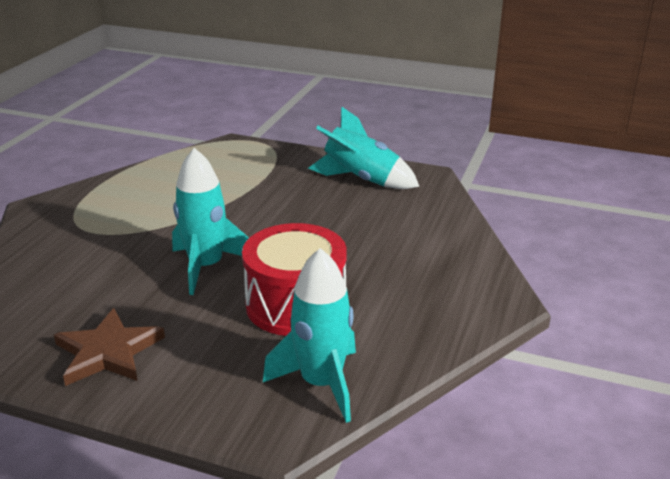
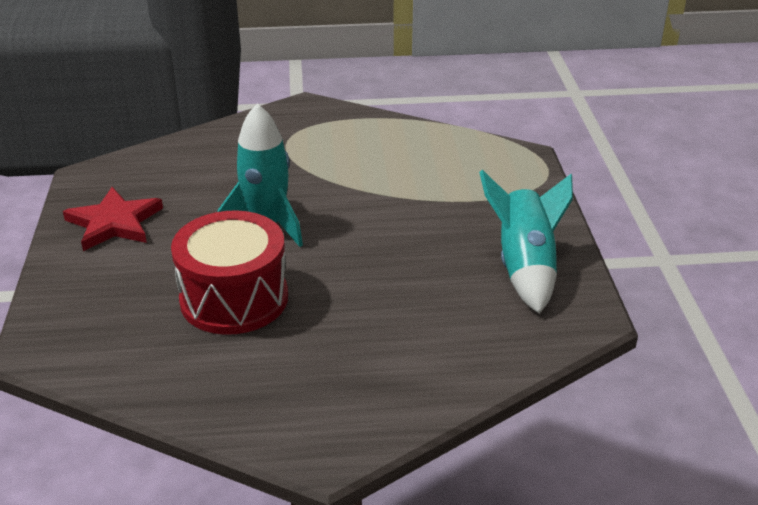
camera: 65 degrees right, 5 degrees up
(108, 352) = (114, 223): brown star -> red star
(321, 383) = (116, 352): turquoise rocket -> none

